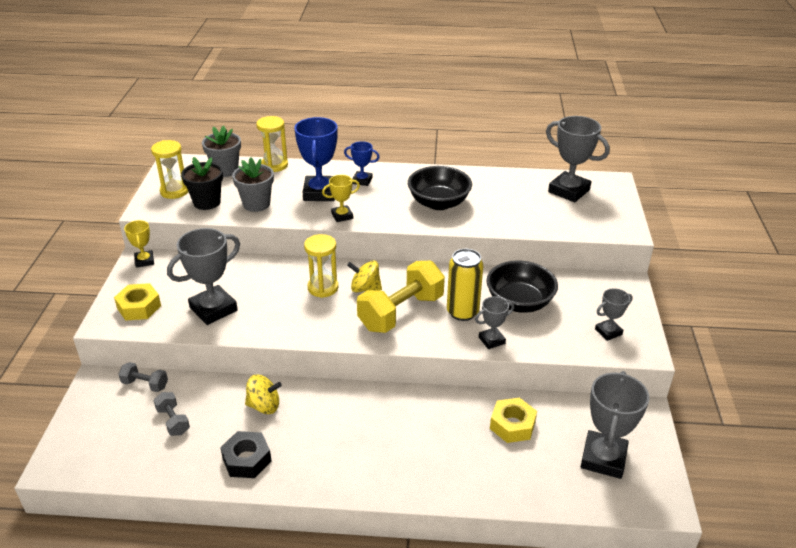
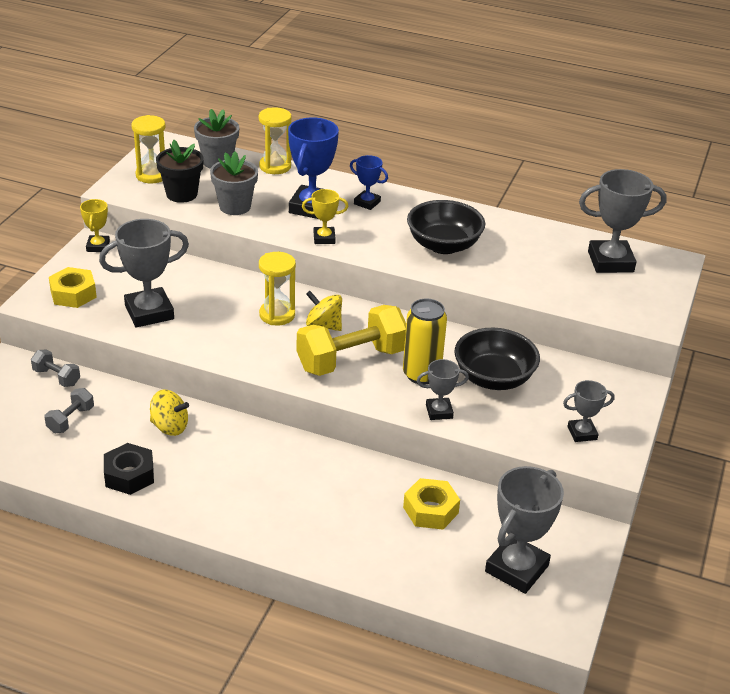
camera: 15 degrees right, 0 degrees up
(173, 421) = (71, 420): grey dumbbell -> grey dumbbell turned 45 degrees clockwise
(569, 191) = (610, 262): grey trophy -> grey trophy turned 60 degrees counterclockwise

